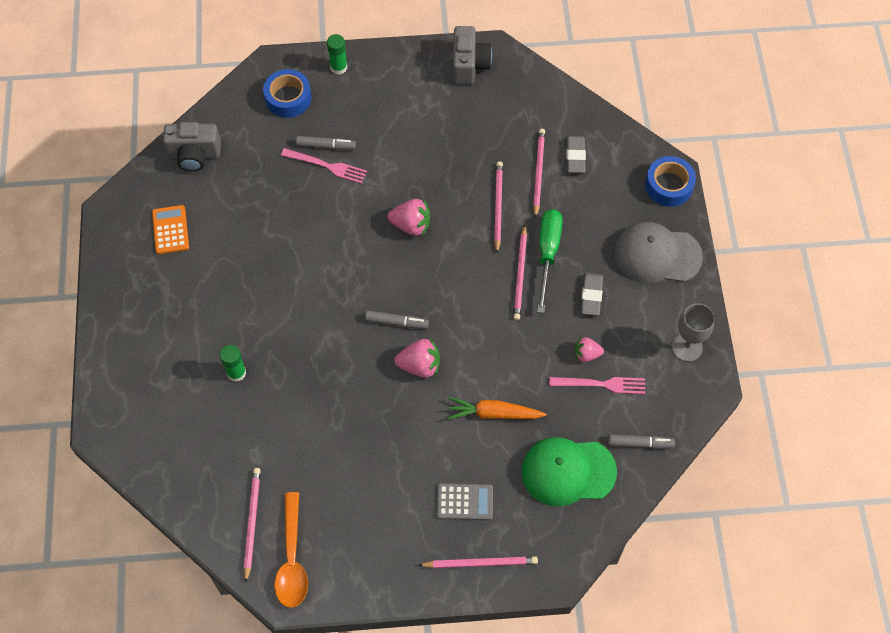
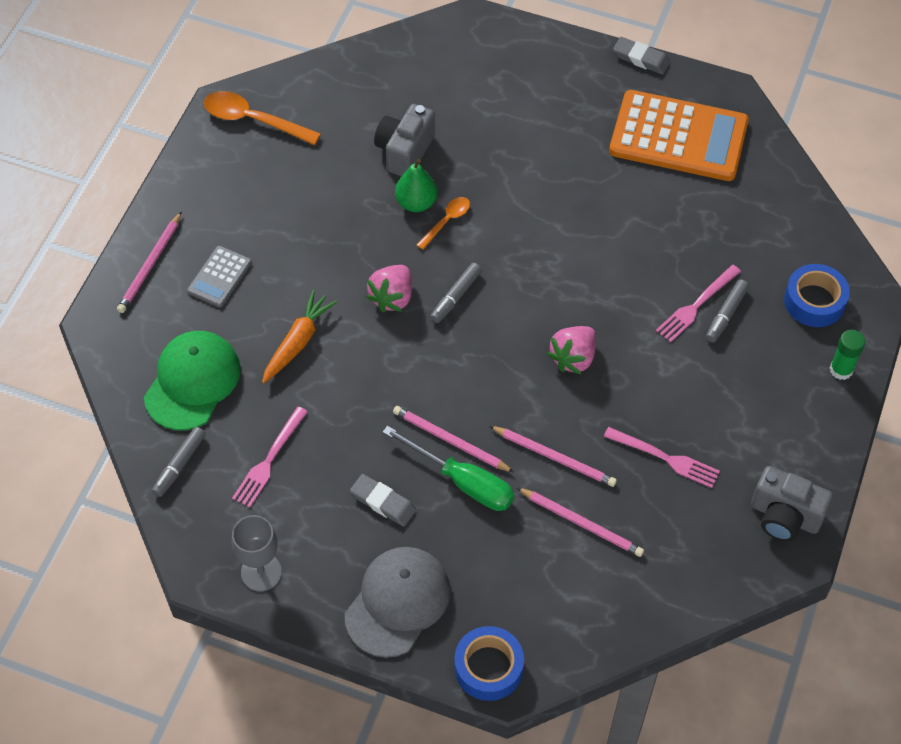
camera: 115 degrees right, 5 degrees down
(170, 230) = (678, 137): orange calculator -> orange calculator, size x2.13
(194, 155) = (770, 187): grey camera -> grey camera (404, 151)
(236, 373) = (475, 139): green glue stick -> none
(252, 522) = (308, 102): pink pencil -> none
(321, 388) = (416, 203): none -> green pear
(329, 358) = (447, 221): none -> orange spoon
(462, 142) = (666, 458): none -> pink fork
(575, 156) = (586, 577): grey eraser -> grey eraser (641, 58)
(586, 354) = (313, 462): pink strawberry -> none

